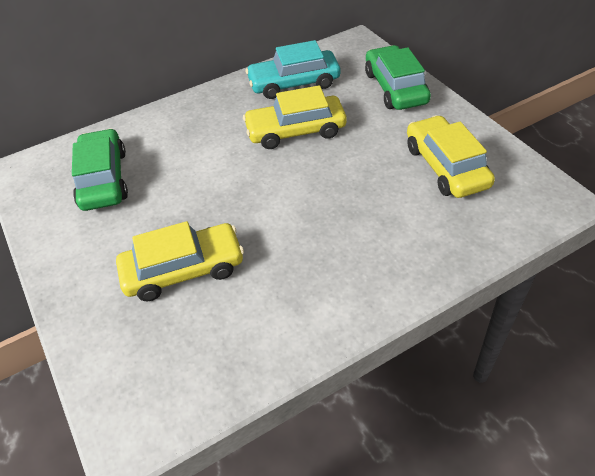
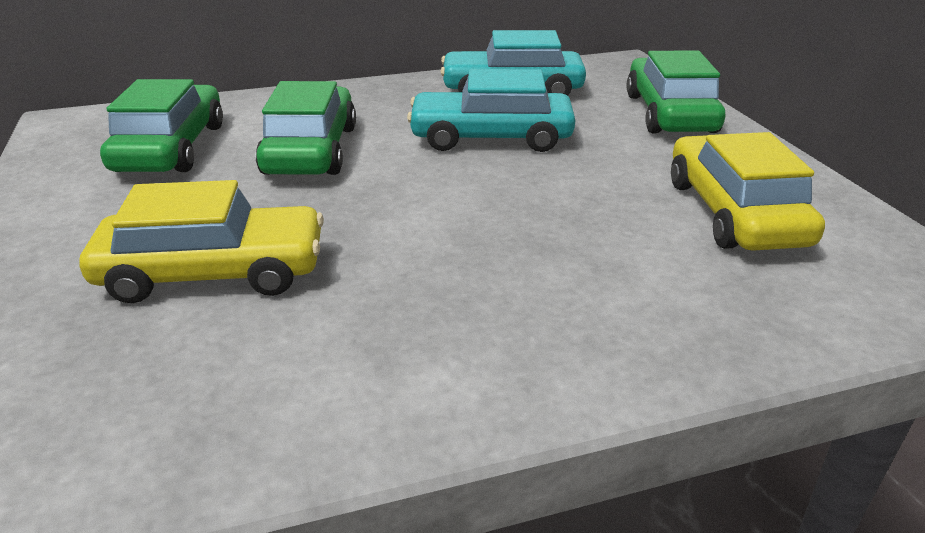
camera: 10 degrees right, 15 degrees down
(192, 164) = (311, 150): none -> green car
(295, 131) = (491, 137): yellow car -> turquoise car

